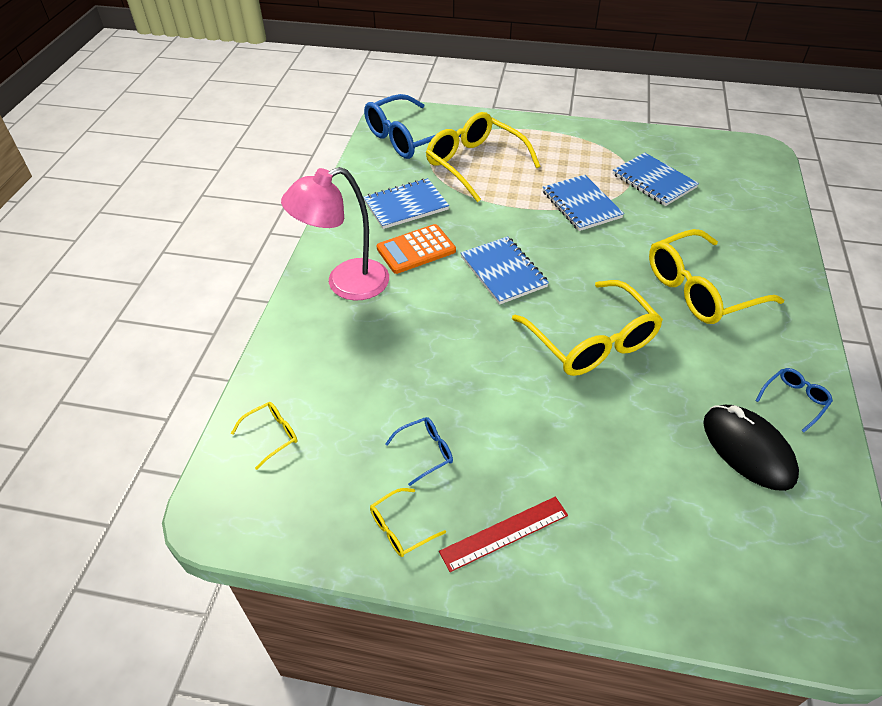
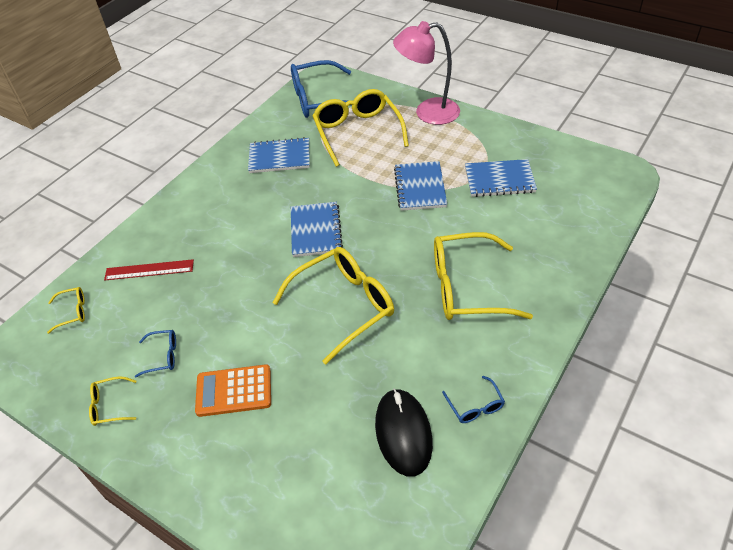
camera: 25 degrees right, 0 degrees up
(345, 284) = (194, 211): pink lamp -> pink lamp (428, 112)
(416, 250) = (262, 196): orange calculator -> orange calculator (234, 391)
(504, 533) = (175, 434): red ruler -> red ruler (149, 270)
(591, 341) = (343, 306): yellow glasses -> yellow glasses turned 120 degrees counterclockwise
(653, 181) = (499, 180): blue notebook -> blue notebook turned 75 degrees counterclockwise
(794, 400) = (475, 406): blue glasses -> blue glasses turned 90 degrees clockwise

